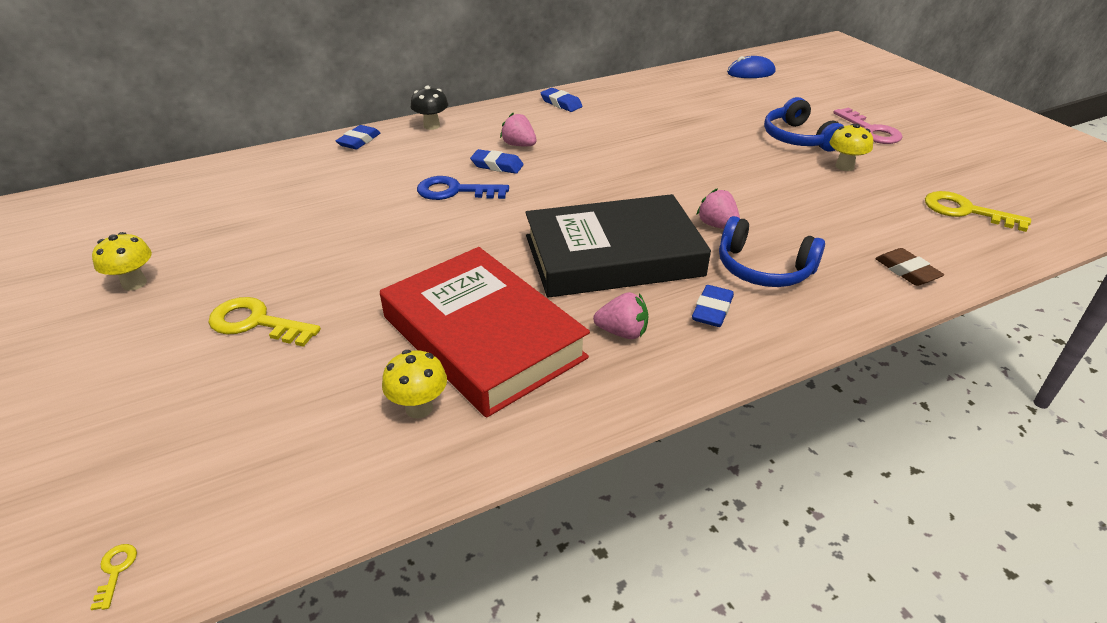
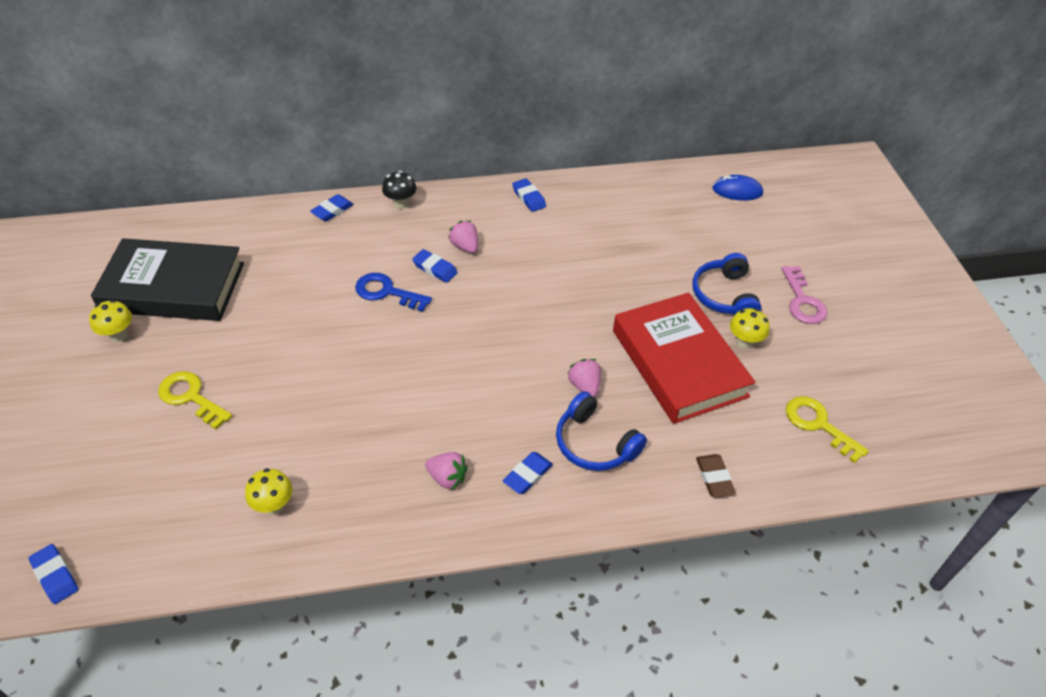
camera: 15 degrees right, 10 degrees up
(115, 571) = (55, 576): yellow key -> blue eraser
(482, 337) = (343, 454): red book -> red book (678, 363)
(613, 256) = (480, 398): black book -> black book (173, 287)

